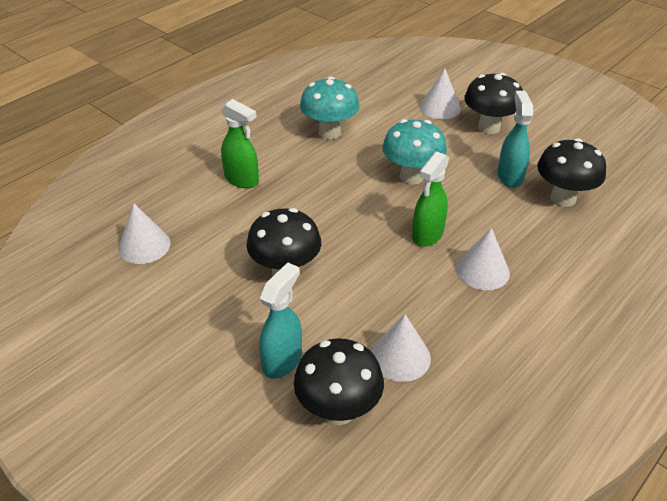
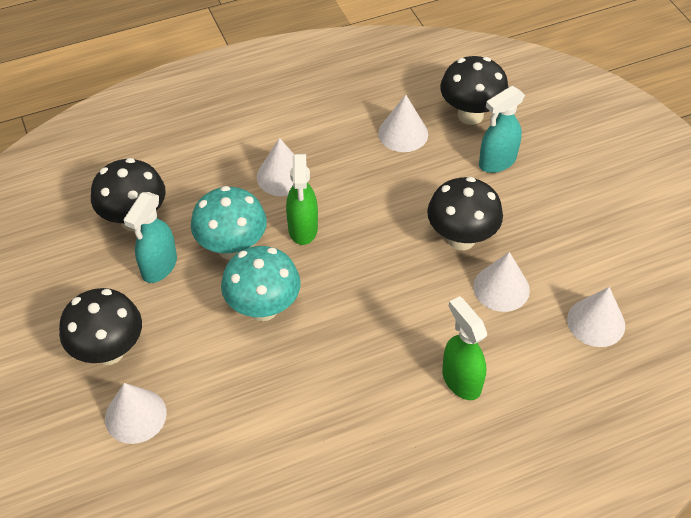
camera: 155 degrees left, 10 degrees up
(233, 245) = (501, 288): none -> white cone
(329, 132) = (313, 425): turquoise mushroom -> turquoise mushroom (232, 248)
(427, 235) = (303, 229): green spray bottle -> green spray bottle turned 120 degrees clockwise

